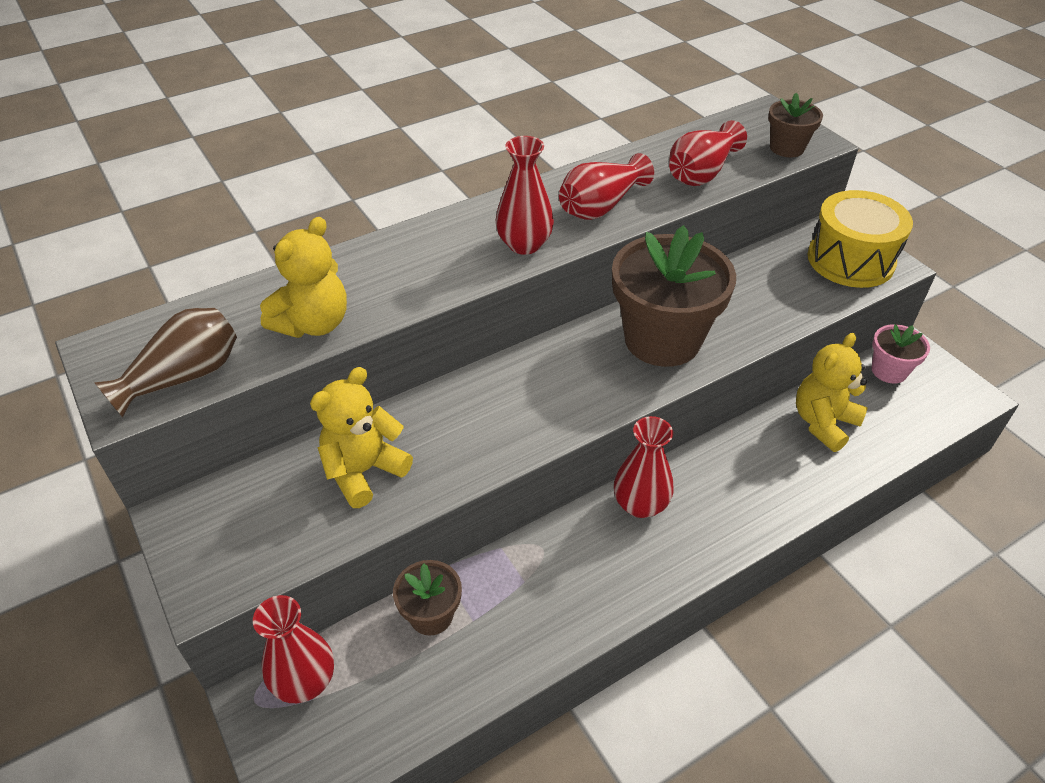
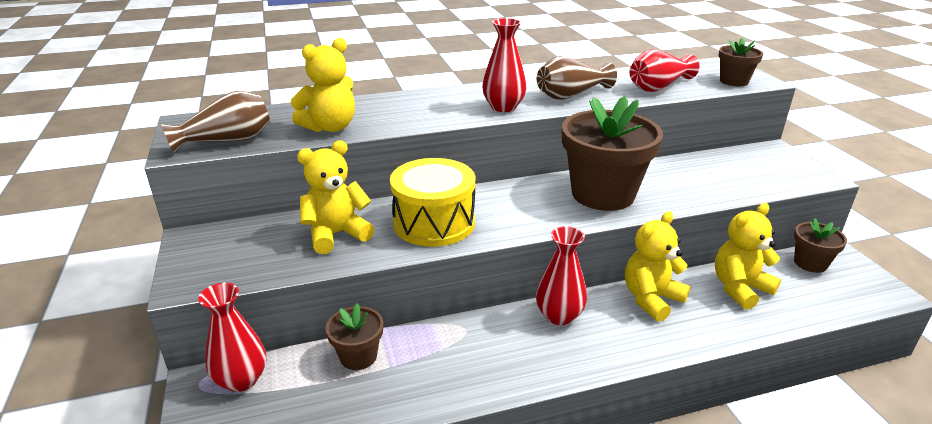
camera: 15 degrees right, 15 degrees down
(601, 206) = (571, 95): red vase -> brown vase
(734, 458) = (651, 299): none -> yellow teddy bear
(850, 260) = (781, 169): yellow drum -> yellow drum (434, 223)
(889, 371) = (810, 263): pink flower pot -> brown flower pot

